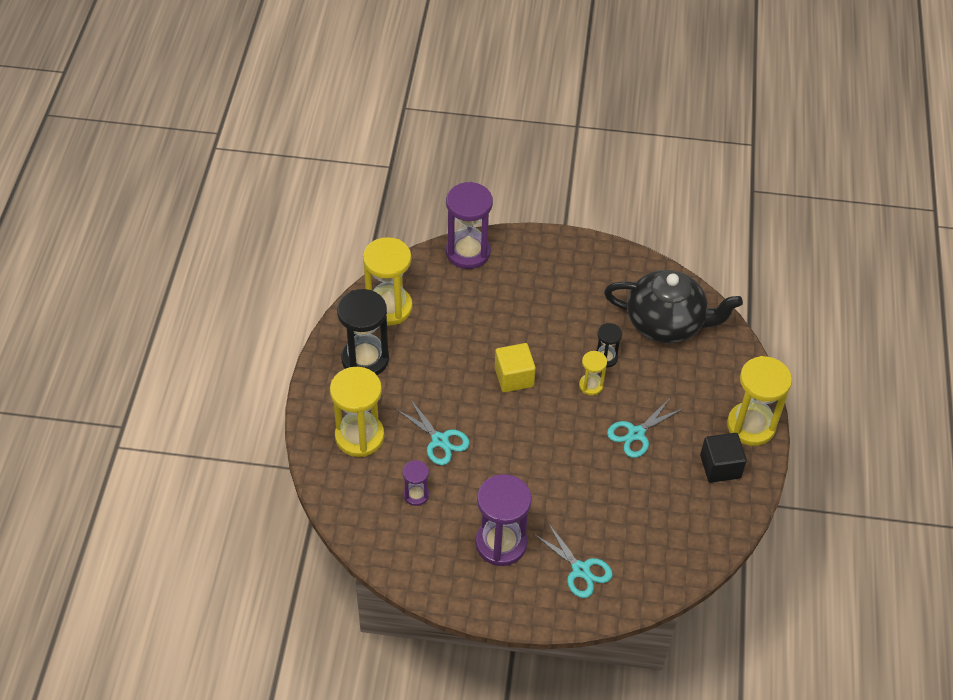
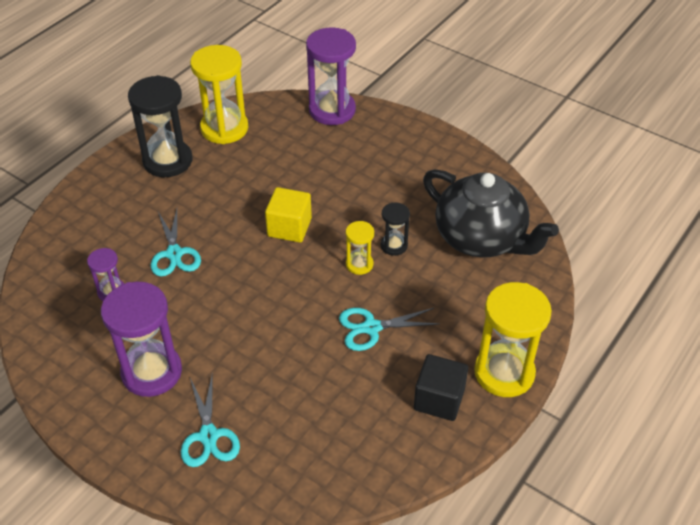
camera: 30 degrees right, 5 degrees down
(359, 436) = (106, 221): yellow hourglass -> none

